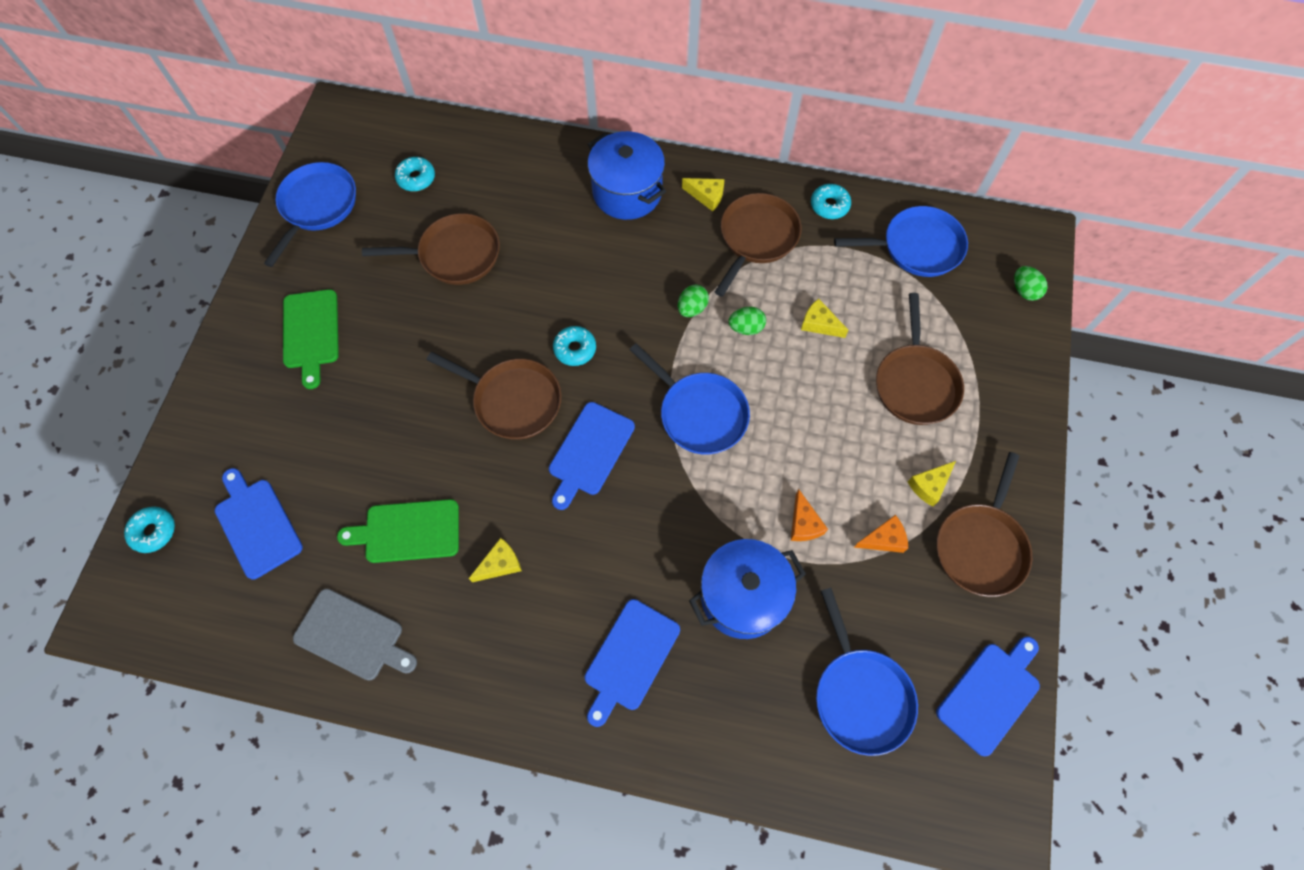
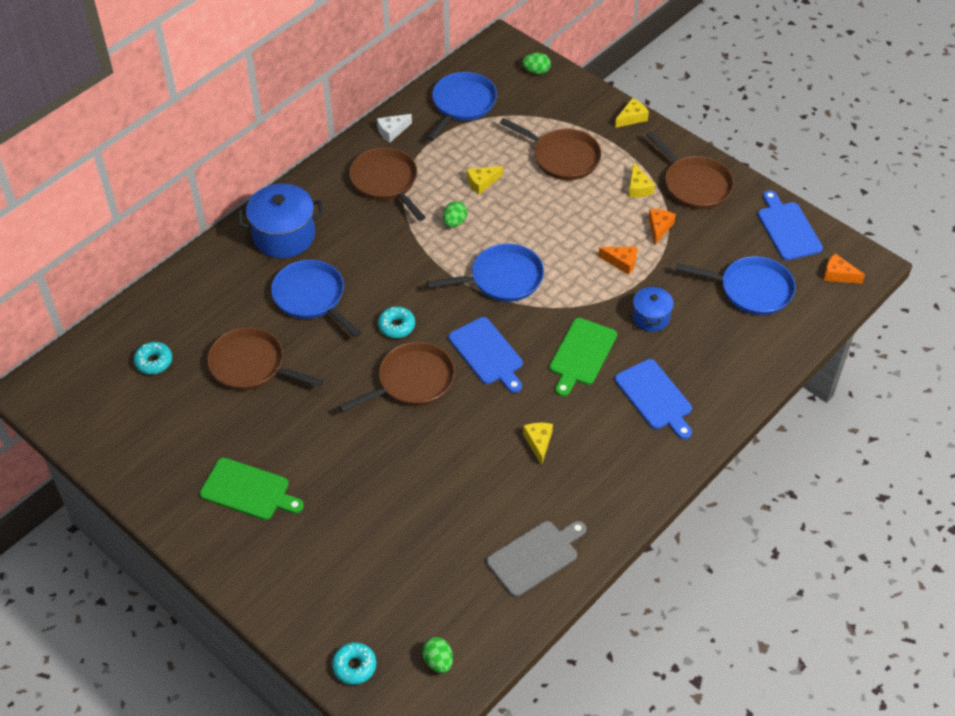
camera: 60 degrees left, 15 degrees down
(257, 524) = (399, 589): blue cutting board -> none
(317, 206) = (123, 441): blue pan -> blue pan (312, 297)
(408, 531) = (474, 490): green cutting board -> green cutting board (581, 354)
(455, 255) = (251, 365): brown pan -> brown pan turned 90 degrees counterclockwise
(692, 308) = (415, 244): green egg -> green egg (438, 661)
(707, 196) = (327, 192): yellow cheese -> yellow cheese (632, 118)
(742, 596) = (651, 317): blue pot -> blue pot, size x0.58
(829, 205) = (392, 131): turquoise donut -> white cheese
(958, 796) = (838, 275): none -> orange cheese

